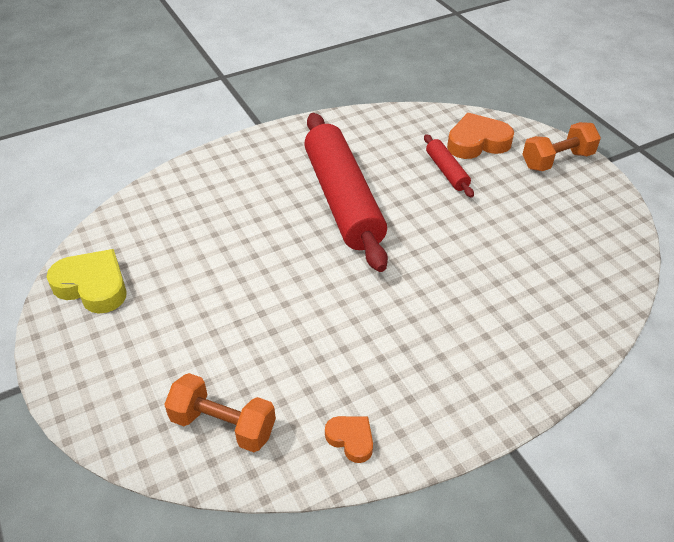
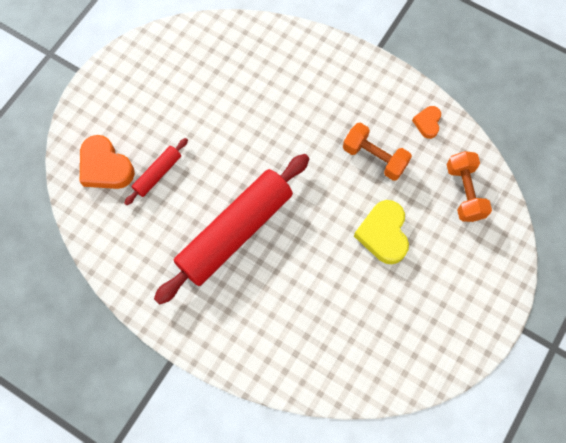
camera: 120 degrees left, 25 degrees up
(93, 286) = (427, 350): yellow heart -> yellow heart (383, 234)
(557, 160) = (100, 102): orange dumbbell -> orange dumbbell (374, 158)

